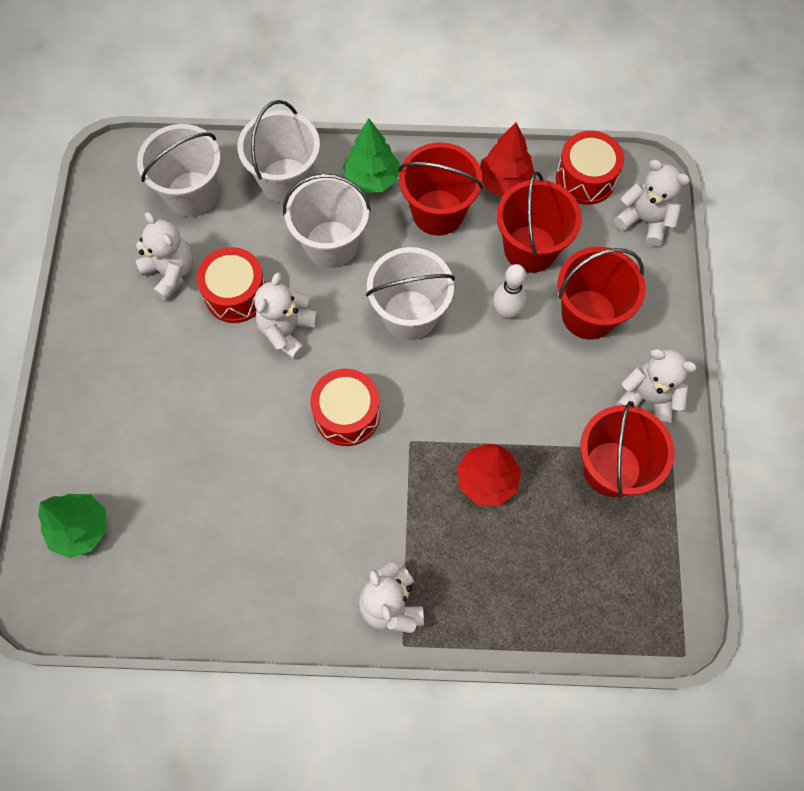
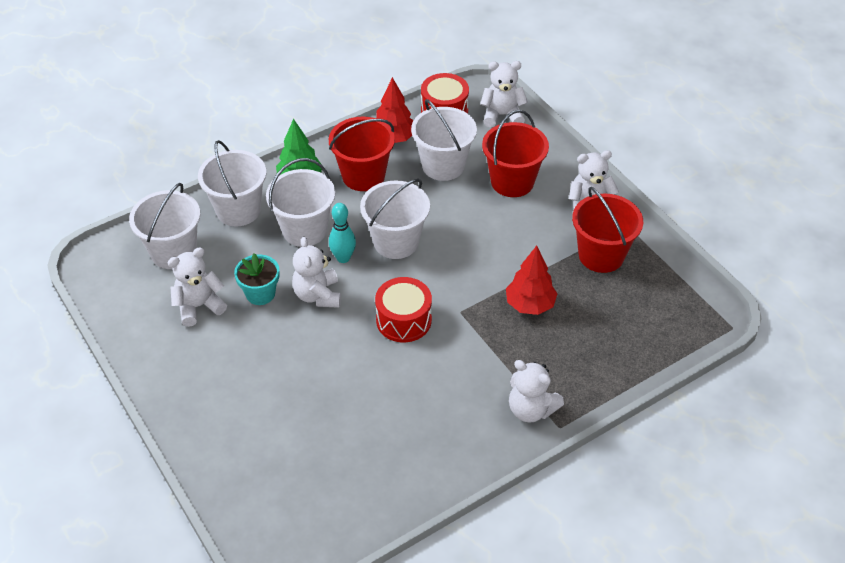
camera: 35 degrees left, 20 degrees down
(81, 529) = (269, 497): green tree -> none
(170, 272) = (199, 306): white teddy bear -> white teddy bear turned 45 degrees counterclockwise
(236, 294) = (260, 293): red drum -> turquoise flower pot
(344, 301) = (343, 258): none -> turquoise bowling pin
(506, 312) = (459, 207): white bowling pin -> none
(530, 249) = (443, 165): red bucket -> white bucket

